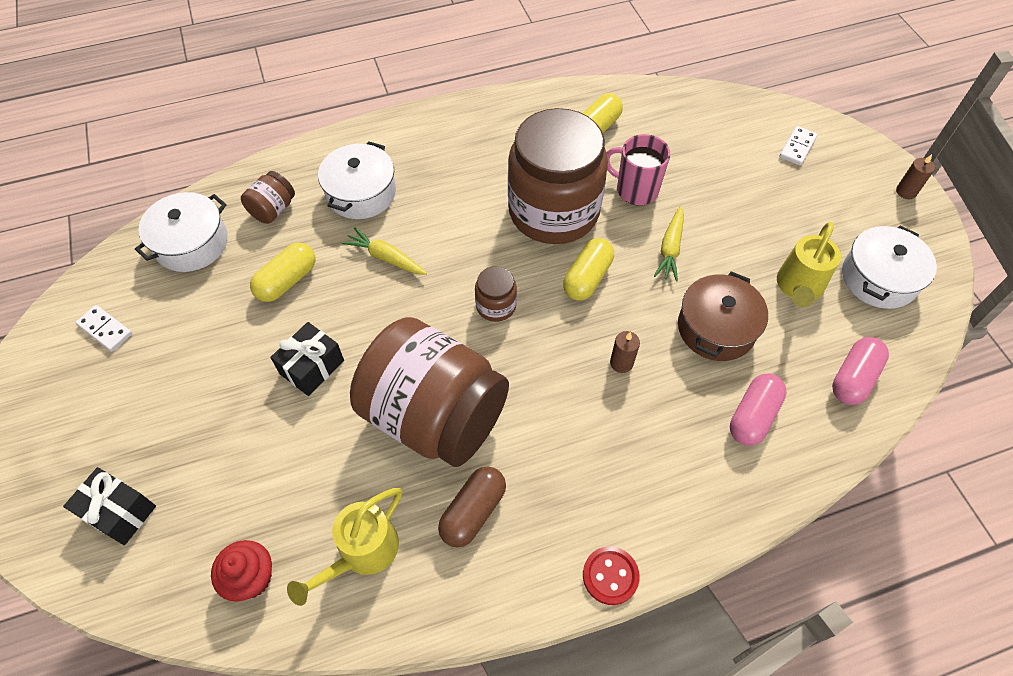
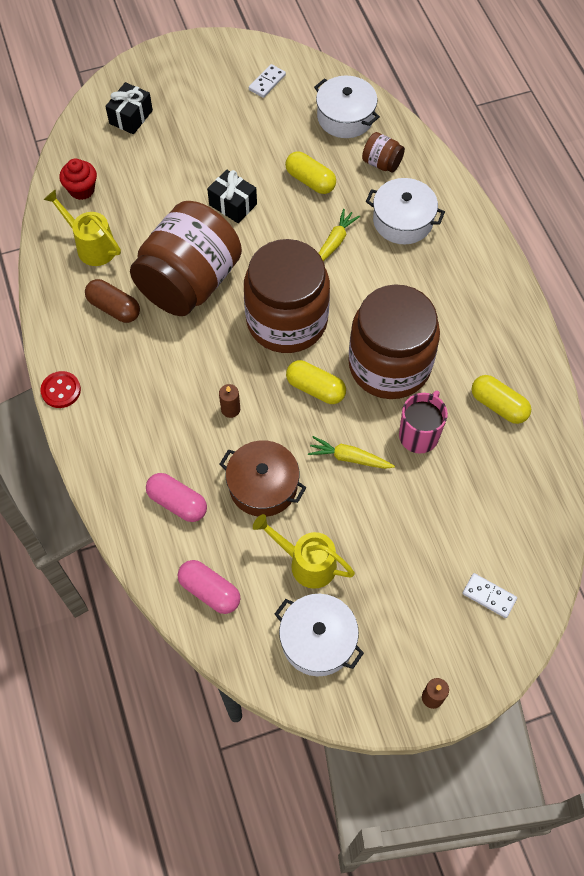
camera: 90 degrees right, 5 degrees up
(496, 306) = (287, 320): brown jar -> brown jar, size x2.44

